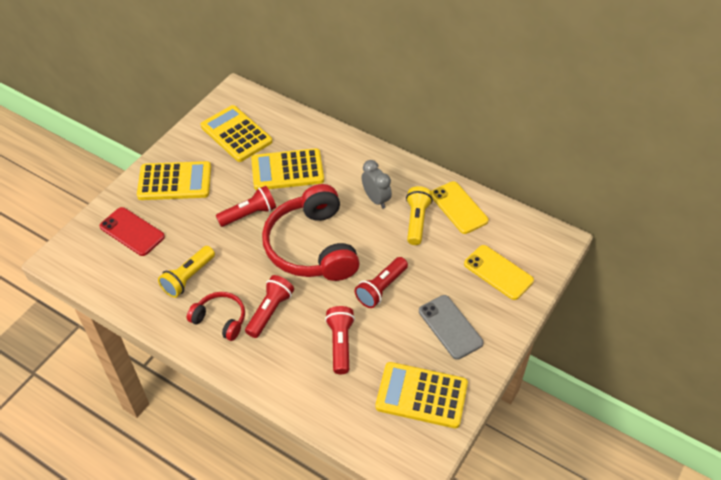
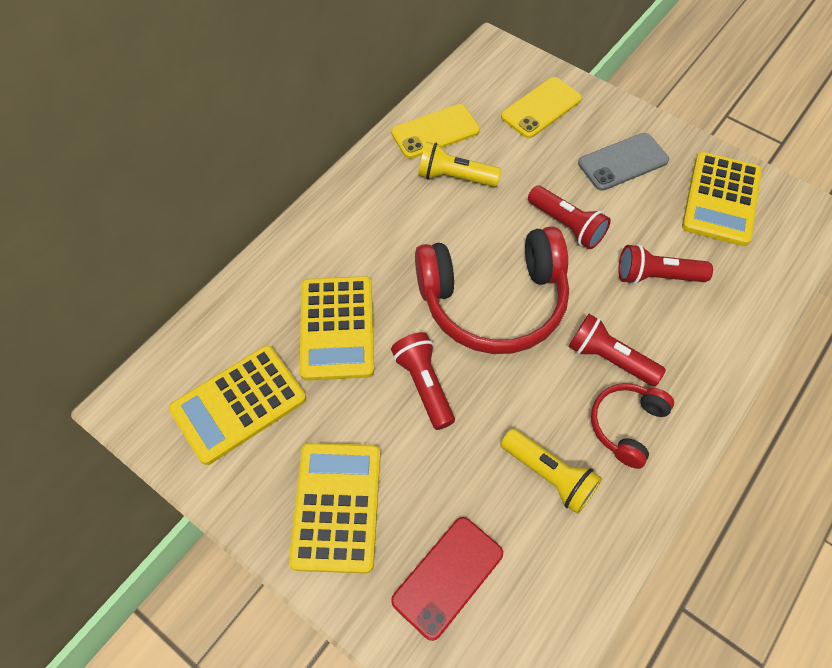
camera: 85 degrees left, 10 degrees up
(376, 199) = (411, 218): grey clock -> none

